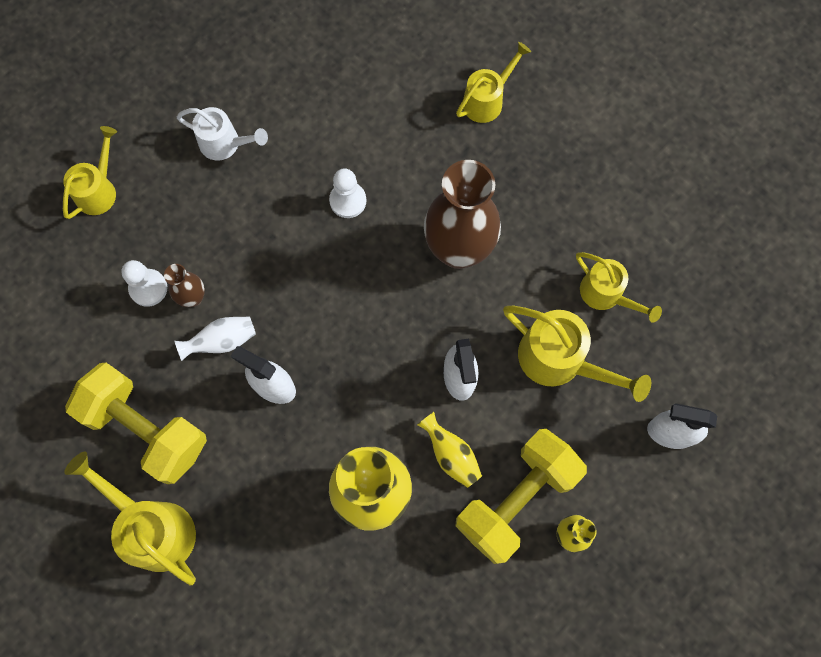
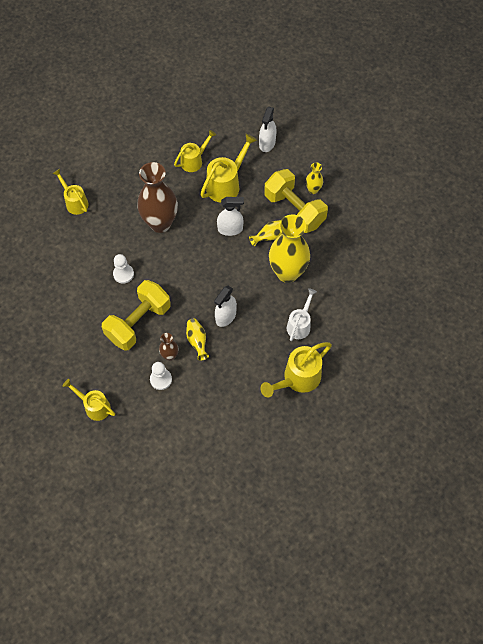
camera: 85 degrees left, 10 degrees down
(146, 429) = (243, 381): yellow dumbbell -> yellow dumbbell (138, 322)
(222, 341) = (197, 341): white vase -> yellow vase
(225, 144) = (77, 335): white watering can -> white watering can (300, 324)

